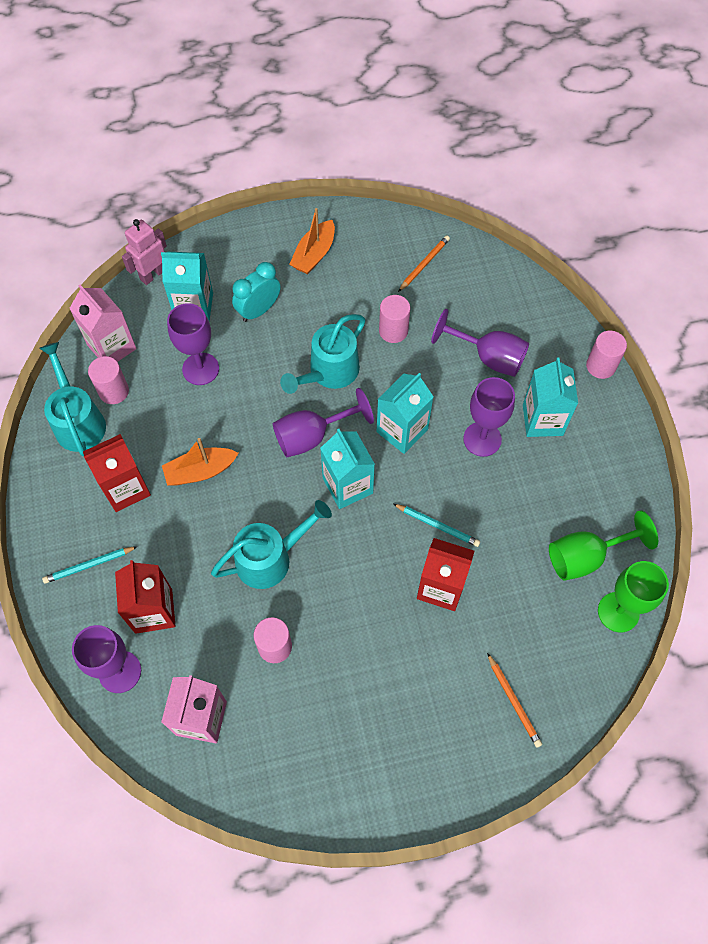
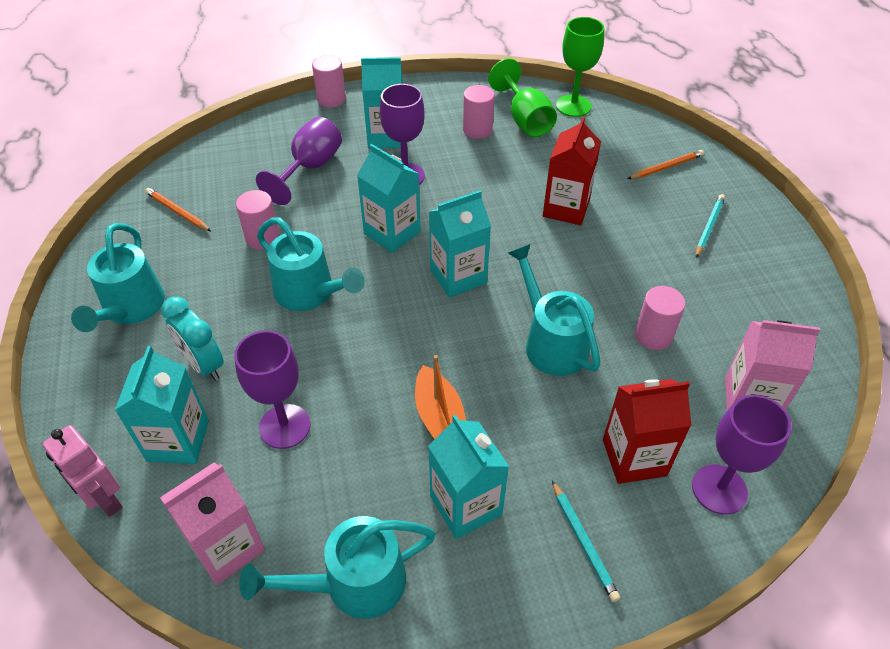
camera: 90 degrees left, 15 degrees down
(114, 391) = (307, 536): pink cylinder -> pink cylinder (477, 130)
(126, 488) = (466, 505): red carton -> turquoise carton
(312, 436) = (394, 307): purple goblet -> none
(314, 254) = (131, 309): orange boat -> turquoise watering can
(437, 526) = (501, 209): turquoise pencil -> turquoise pencil (709, 227)

